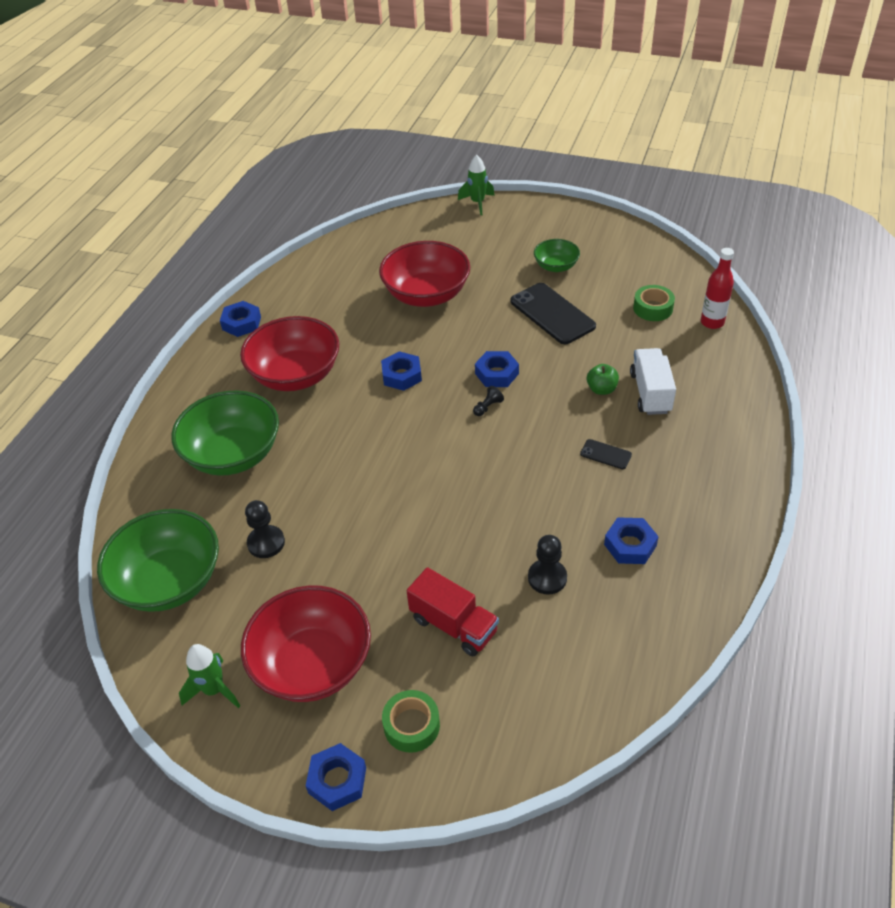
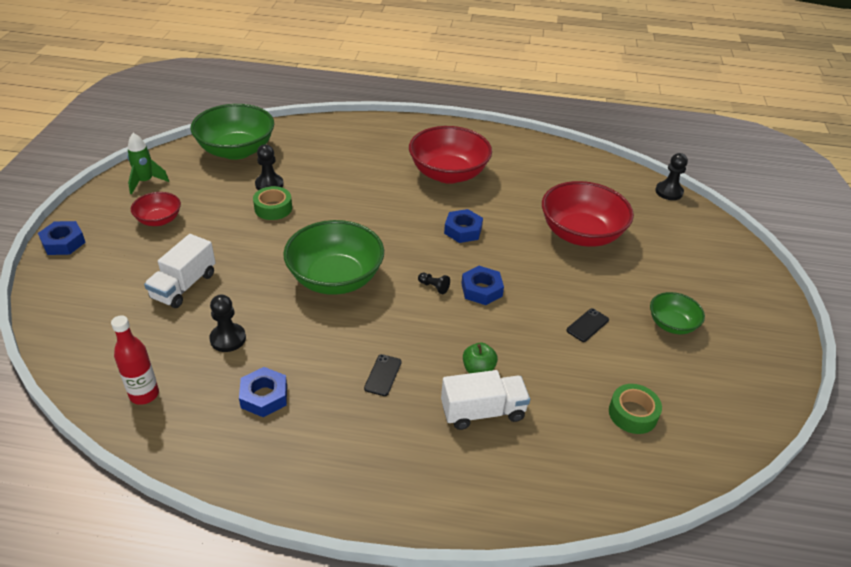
camera: 75 degrees right, 5 degrees down
(233, 454) = (355, 157): green bowl -> green bowl (335, 278)
(241, 323) = (502, 139): blue nut -> none
(312, 664) = (159, 220): red bowl -> red bowl, size x0.53
(375, 227) = (669, 192): none -> black pawn
(411, 725) = (98, 272): green tape -> green tape (273, 208)
(453, 625) = (184, 286): red truck -> white truck
(477, 203) = (753, 256): green rocket -> none
(552, 314) = (587, 325): black phone -> black phone, size x0.47
(712, 322) = (629, 475): red bottle -> red bottle (144, 394)

